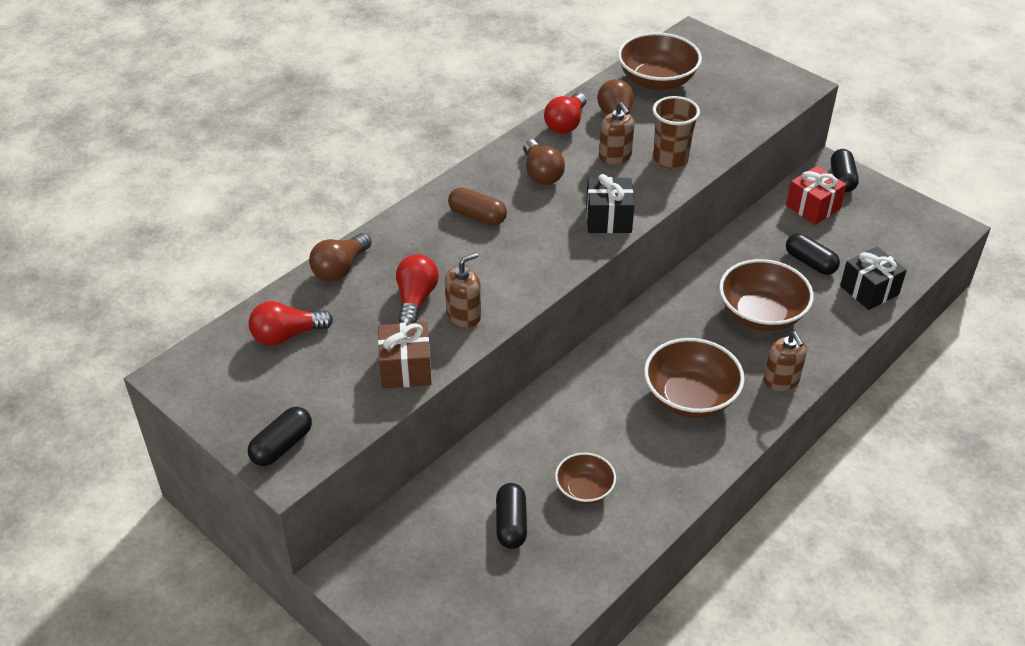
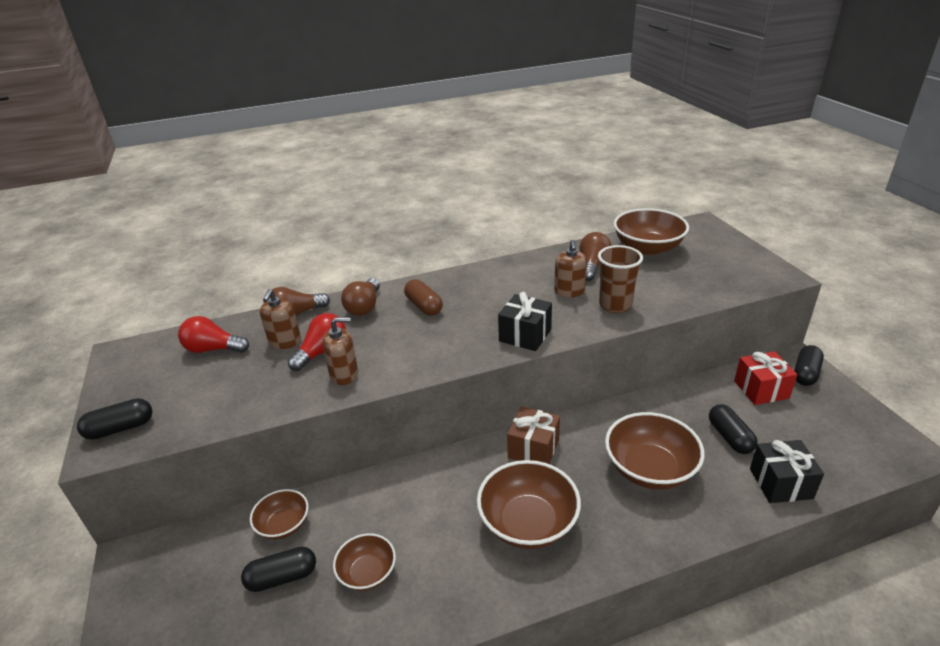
camera: 30 degrees right, 10 degrees down
(406, 369) = (262, 401): brown gift -> brown gift (533, 449)
(470, 484) = (283, 525): none -> brown bowl
(511, 524) = (282, 577): black capsule -> black capsule turned 45 degrees clockwise
(541, 173) = (499, 289): brown light bulb -> brown light bulb (364, 307)
(566, 124) = (548, 261): red light bulb -> none
(781, 380) = (630, 541): brown soap dispenser -> brown soap dispenser (285, 342)

